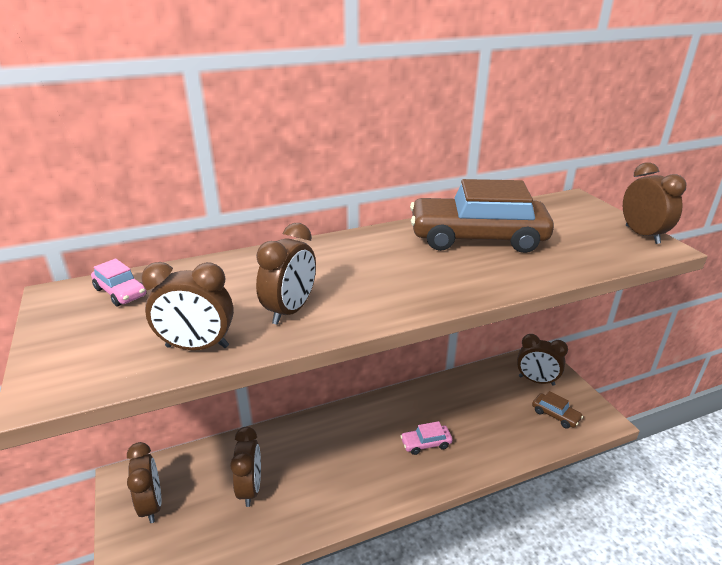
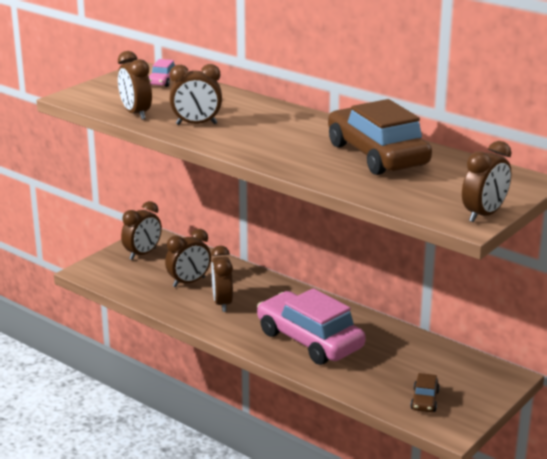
camera: 60 degrees right, 5 degrees down
(426, 443) = (309, 340): pink car -> pink car, size x2.36
(536, 380) = (466, 381): brown clock -> brown clock (222, 303)

